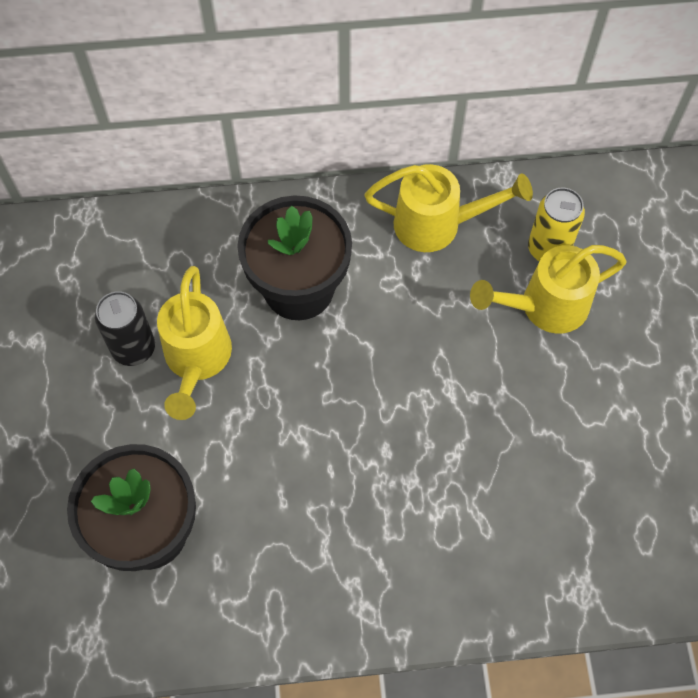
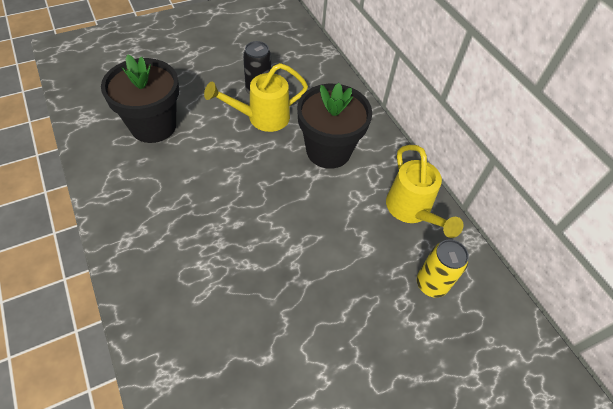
camera: 65 degrees right, 10 degrees down
(544, 307) = (384, 293): yellow watering can -> none

